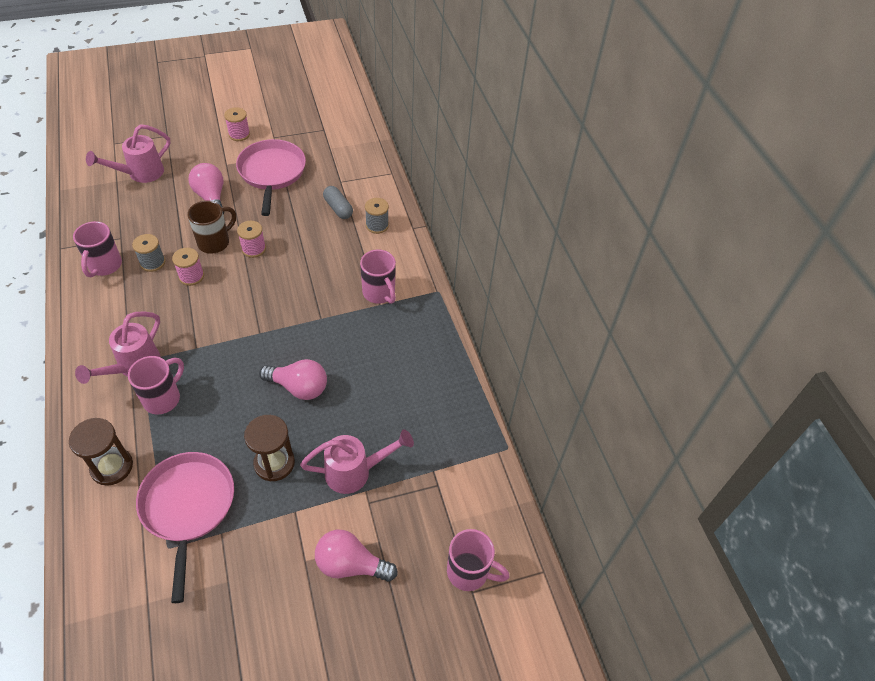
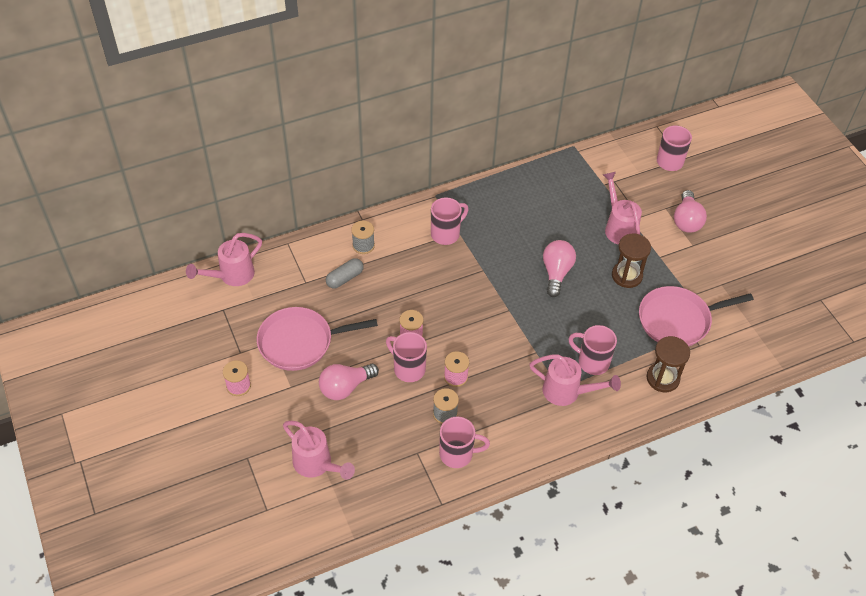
camera: 95 degrees left, 0 degrees up
(215, 242) = (408, 368): brown mug -> pink mug
(360, 136) = (231, 276): none -> pink watering can

